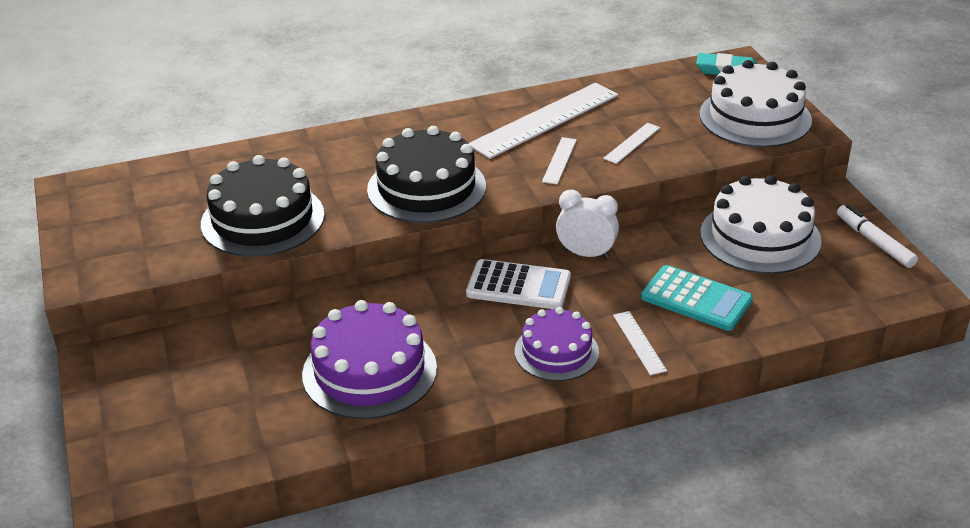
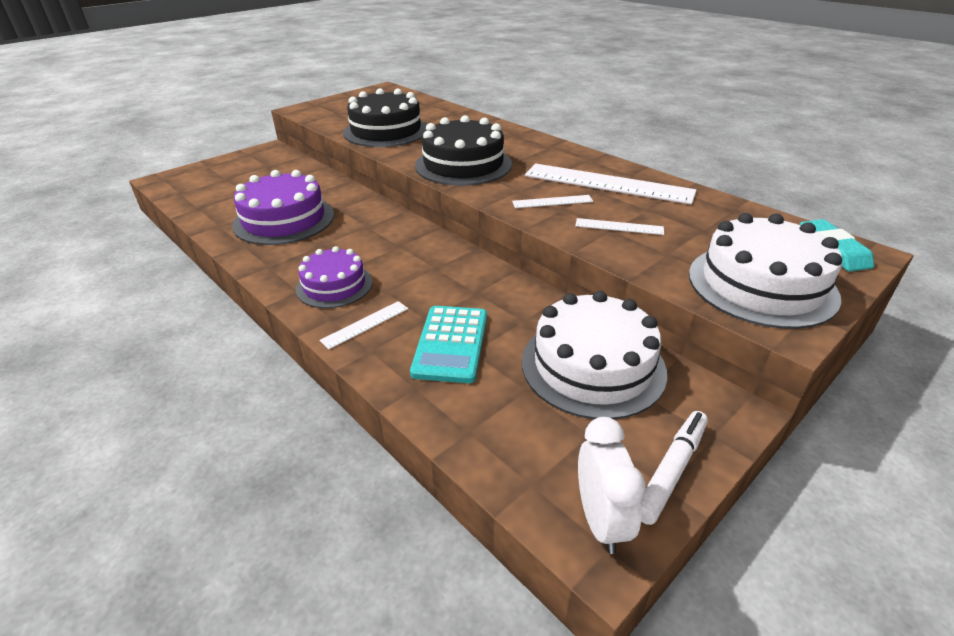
camera: 65 degrees right, 0 degrees up
(518, 286) = (413, 249): white calculator -> none
(586, 254) = (478, 269): white clock -> white clock (600, 520)

